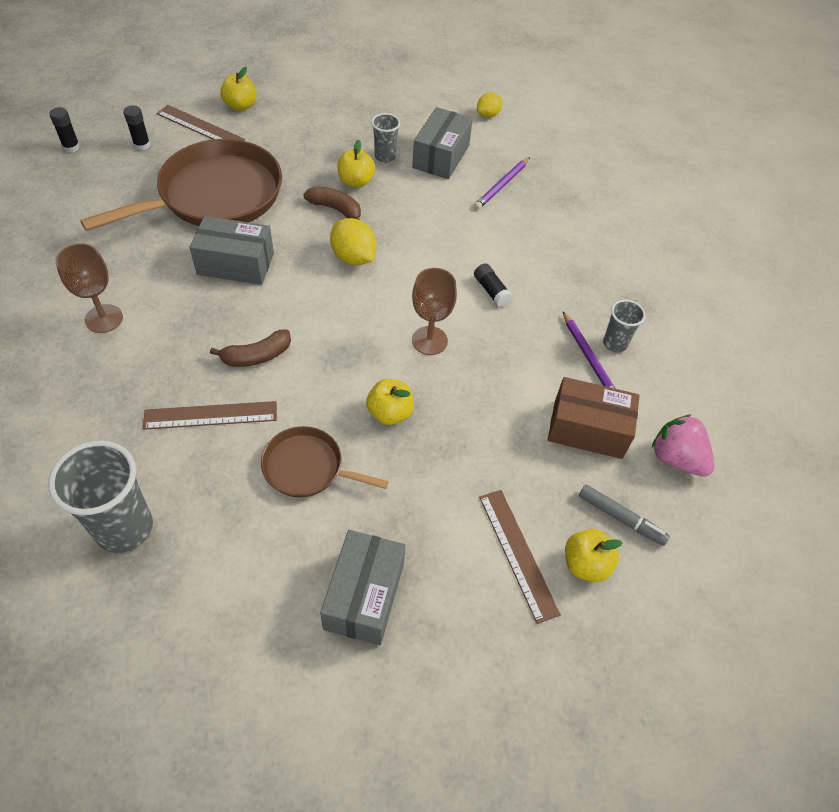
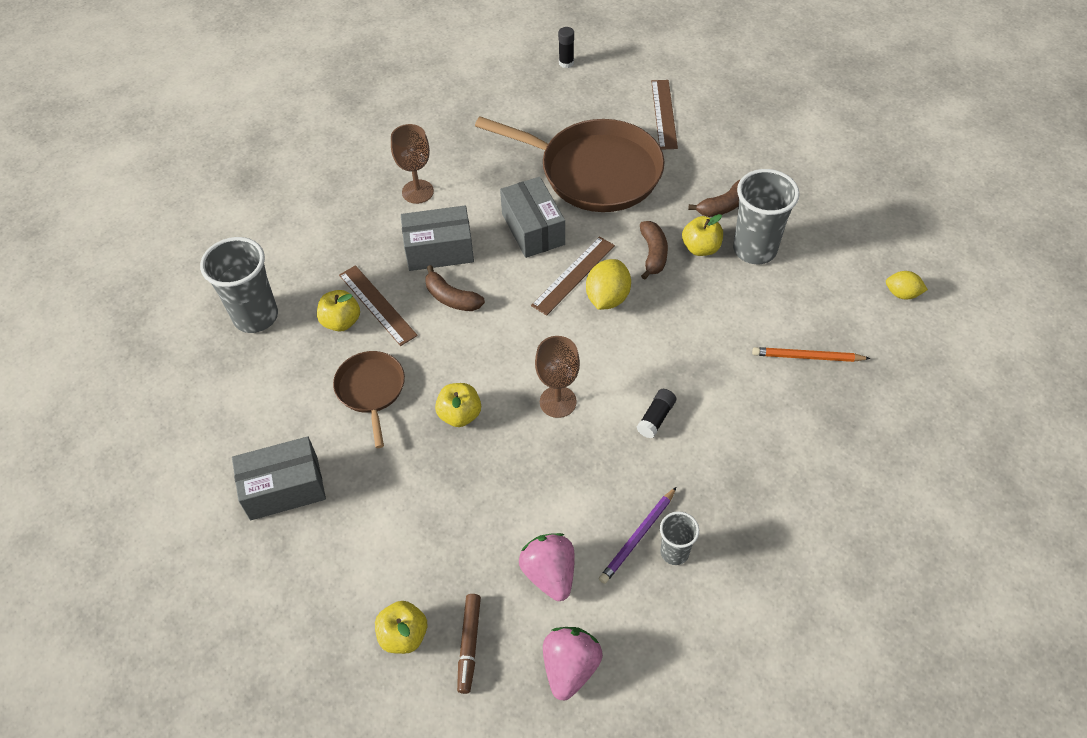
camera: 65 degrees right, 0 degrees up
(142, 145) = (608, 96): black glue stick -> none
(240, 106) = (716, 121): yellow apple -> yellow apple (341, 322)
(328, 148) = (723, 206): none -> brown banana
(385, 156) = (754, 249): grey cup -> grey cup, size x1.86
(441, 156) = (798, 289): grey box -> grey box (439, 250)
(502, 185) = (807, 357): purple pencil -> orange pencil
(517, 553) = (382, 577): brown ruler -> brown ruler (573, 275)
(587, 429) = (550, 574): brown box -> pink strawberry
(620, 517) = (469, 644): grey marker -> brown marker

